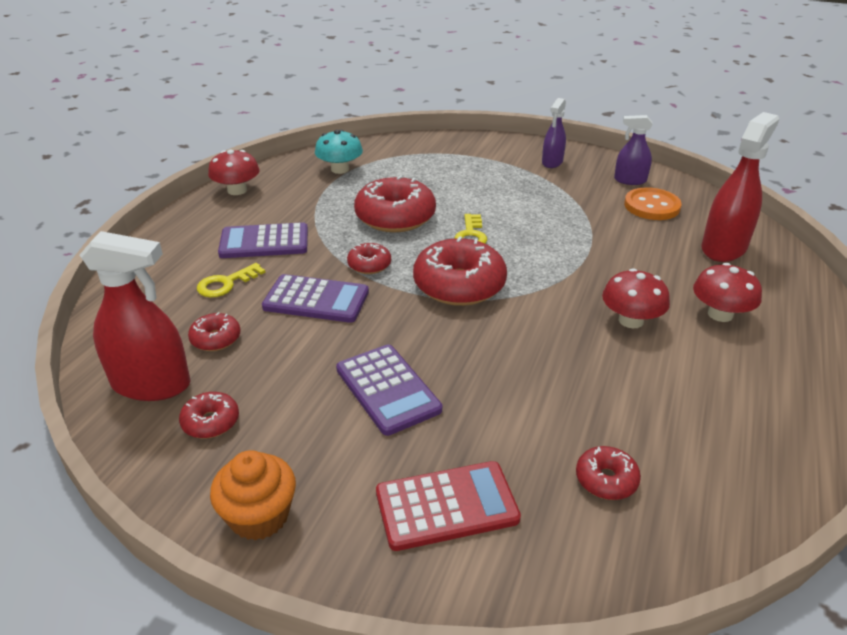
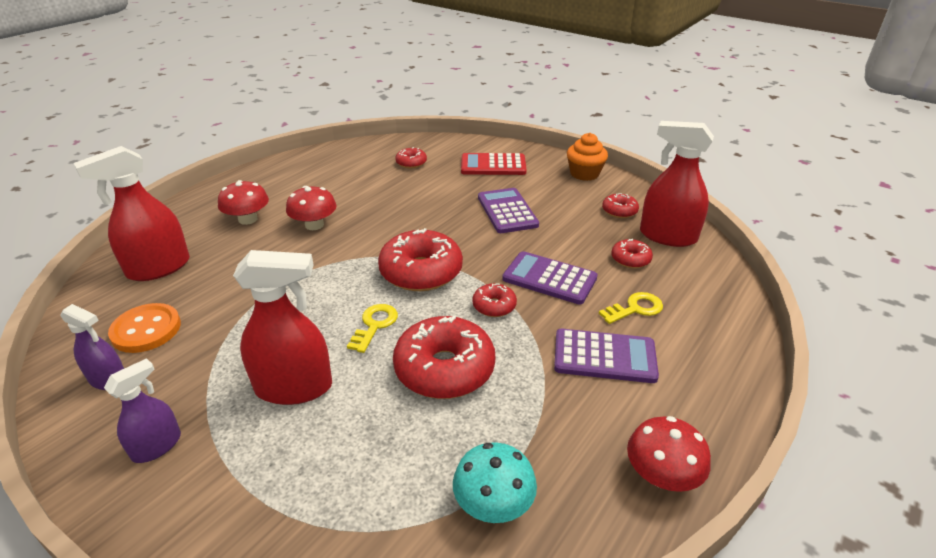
camera: 165 degrees left, 0 degrees up
(498, 194) = (294, 387): none -> red spray bottle

